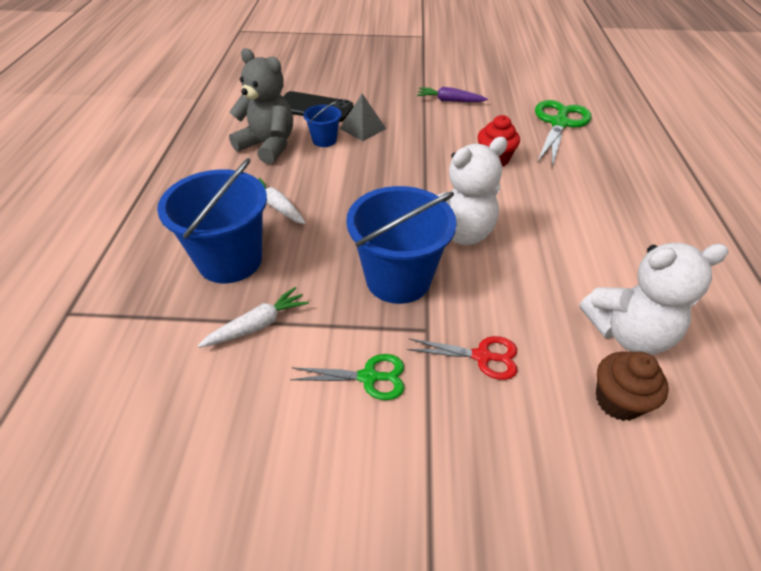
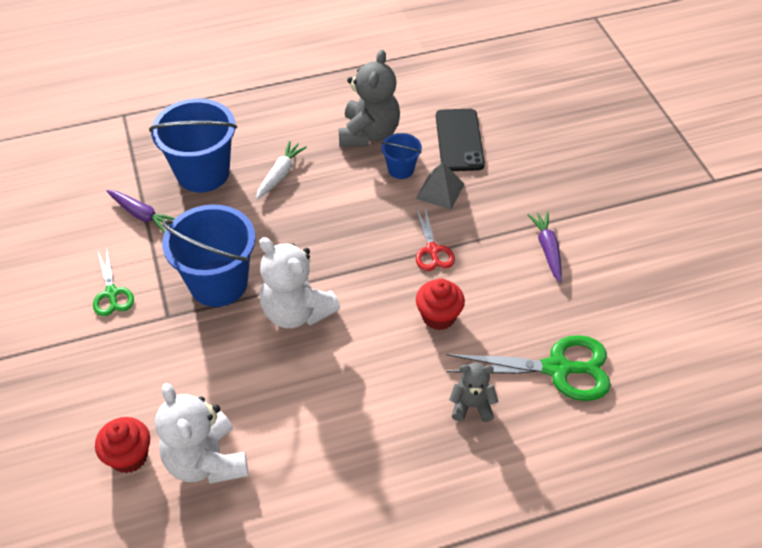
camera: 70 degrees right, 5 degrees up
(258, 325) = (142, 215): white carrot -> purple carrot
(482, 356) = (150, 358): red scissors -> red scissors (432, 250)
(585, 165) = (471, 405): none -> grey teddy bear
(618, 401) = (129, 456): brown cupcake -> red cupcake

